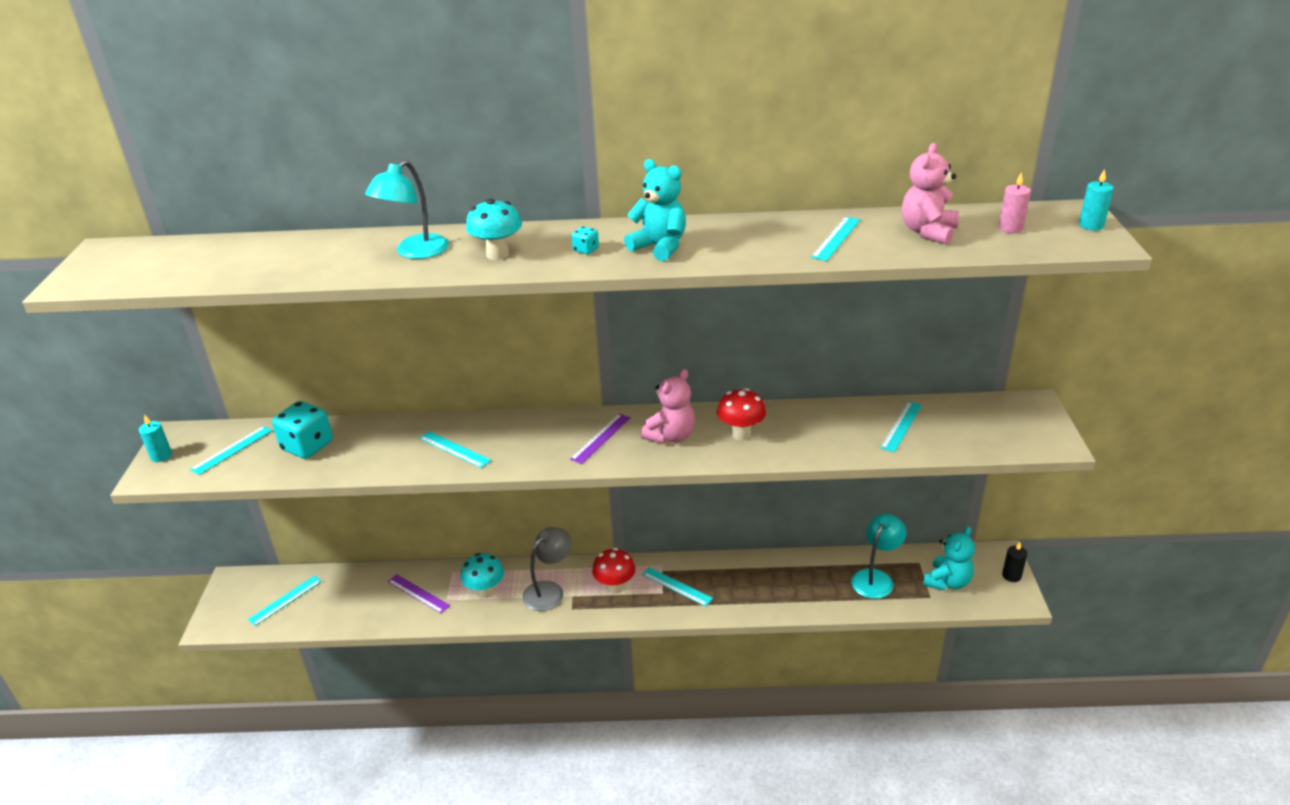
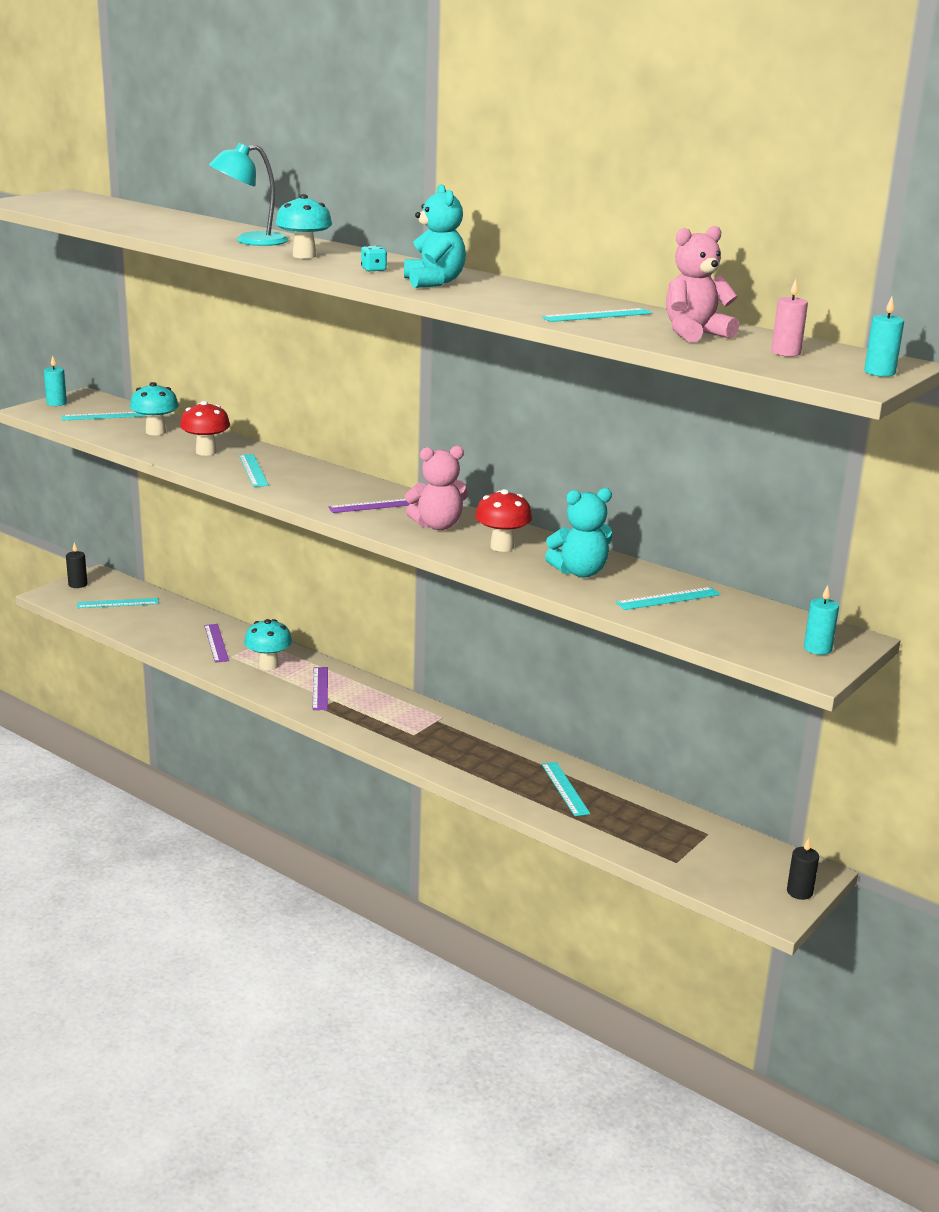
camera: 35 degrees right, 10 degrees down
(224, 600) = (78, 584): none -> black candle
(307, 446) = (155, 432): turquoise dice -> turquoise mushroom
(549, 590) = (320, 688): grey lamp -> purple ruler
(615, 587) = (378, 711): red mushroom -> red mushroom (206, 452)
(676, 586) = (433, 736): turquoise ruler -> turquoise ruler (565, 788)
(876, 578) = (640, 822): turquoise lamp -> none
(947, 582) = (715, 861): turquoise teddy bear -> turquoise teddy bear (580, 572)
(1032, 423) = (817, 648): none -> turquoise candle

